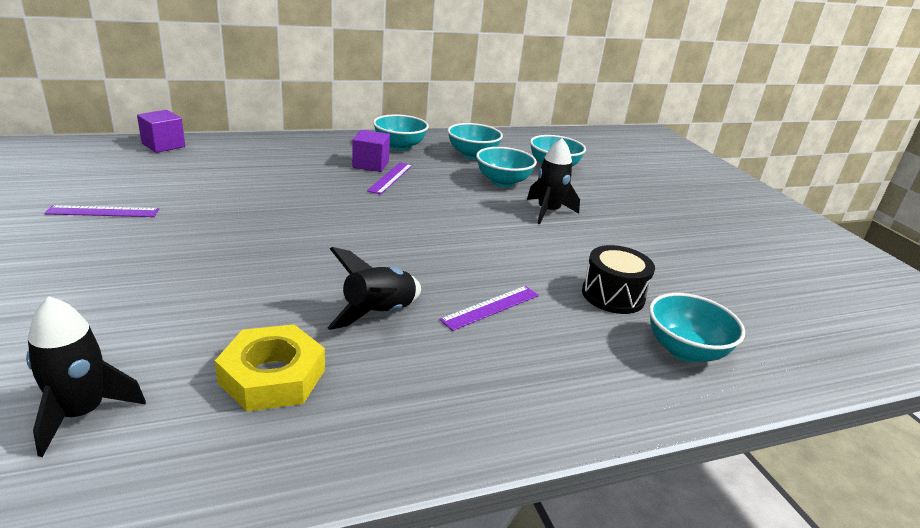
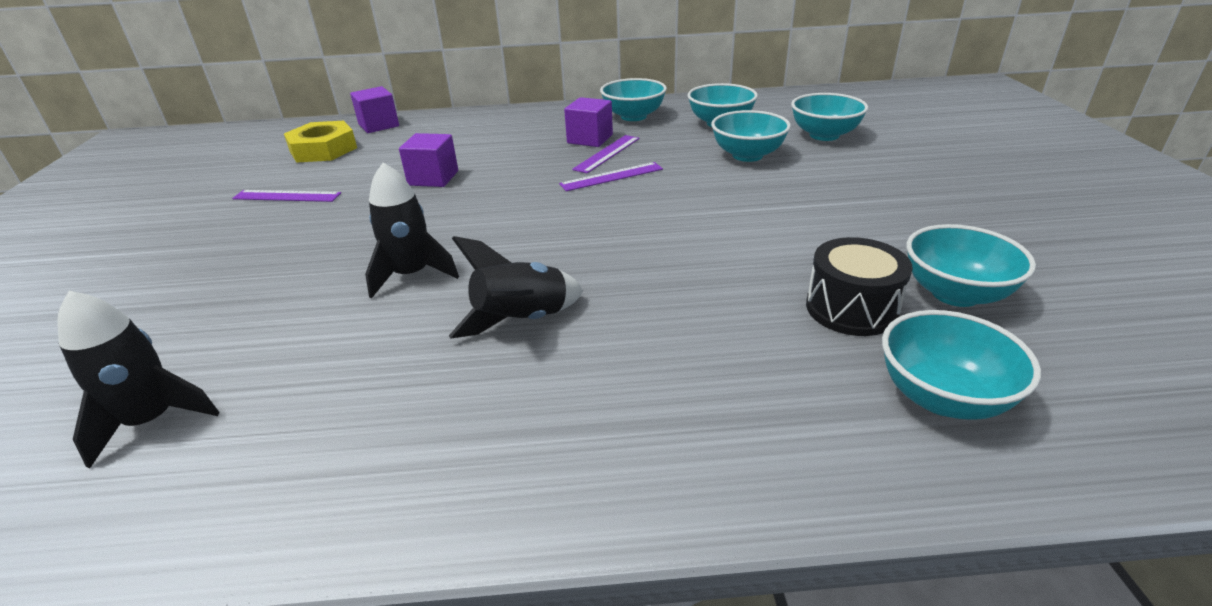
camera: 20 degrees right, 5 degrees up
(244, 196) = (433, 178): none -> purple cube
(272, 376) = (364, 393): yellow nut -> yellow nut (323, 149)
(491, 307) = (668, 318): purple ruler -> purple ruler (611, 176)
(548, 212) = (796, 192): black rocket -> black rocket (412, 275)
(674, 283) = (955, 293): none -> turquoise bowl

